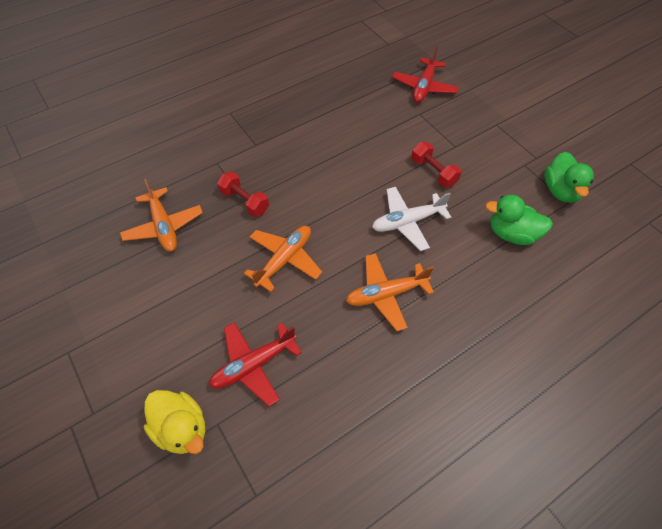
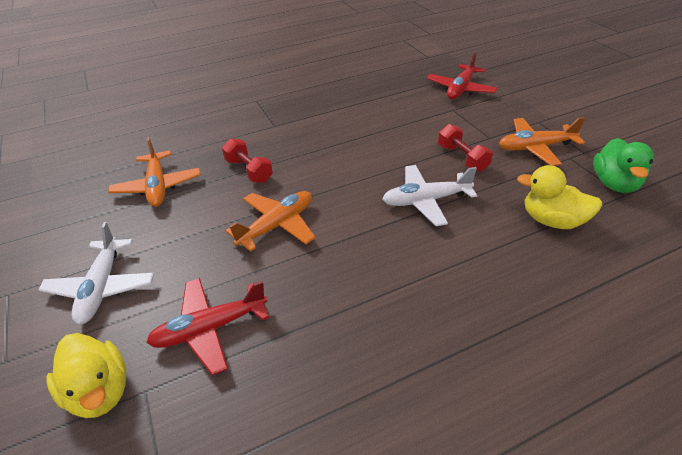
camera: 10 degrees right, 15 degrees down
(149, 337) = (102, 287): none -> white plane
(386, 294) = (388, 269): orange plane -> orange plane (535, 147)
(512, 234) = (552, 220): green duck -> yellow duck

